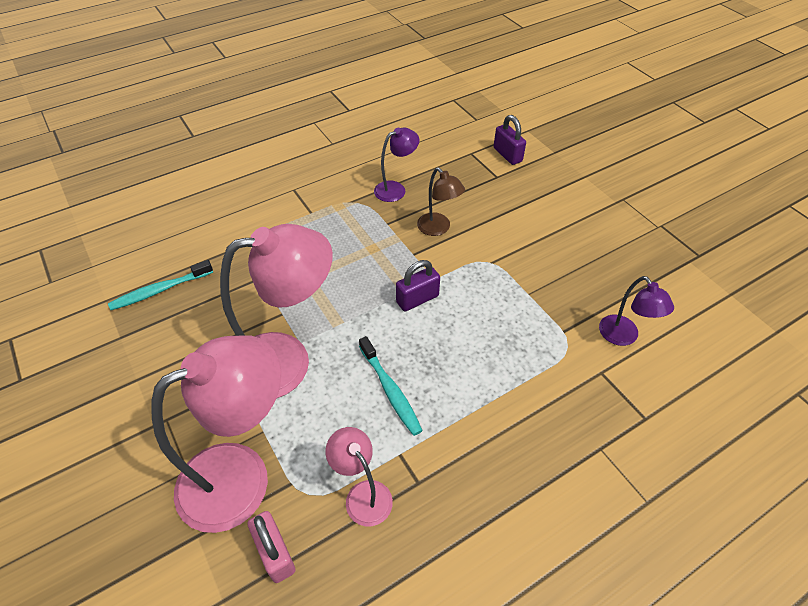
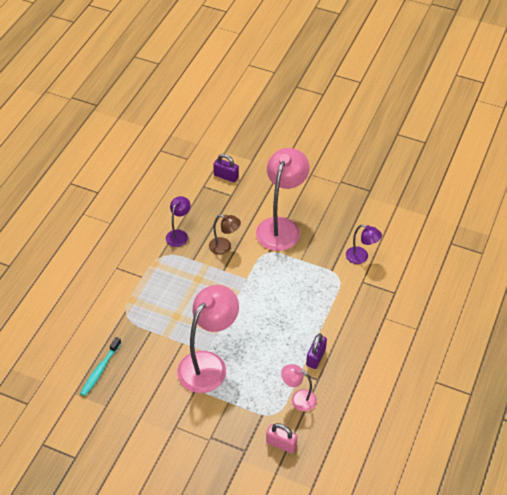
camera: 35 degrees left, 0 degrees up
(241, 475) = (237, 425): pink lamp -> pink lamp (281, 226)
(390, 390) = (272, 348): turquoise toothbrush -> none
(417, 299) = (247, 294): purple padlock -> purple padlock (316, 357)

